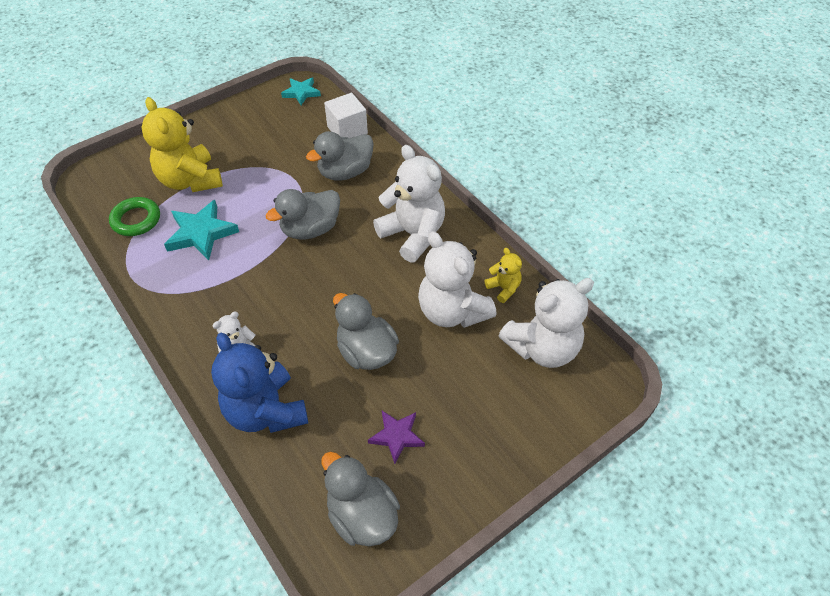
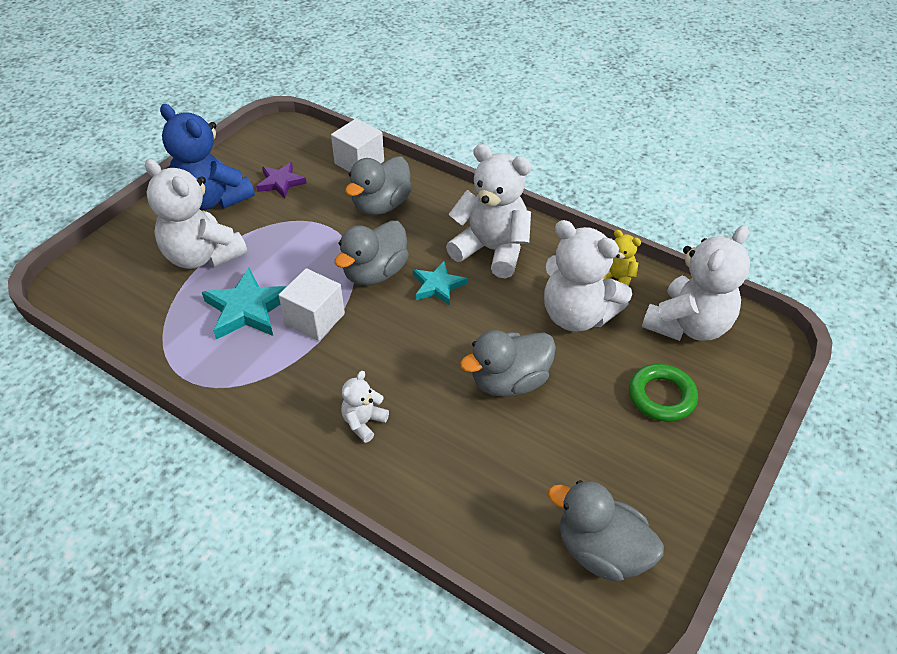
camera: 20 degrees left, 5 degrees down
(136, 220) = (157, 315): green ring -> green ring (661, 396)
(190, 180) = (202, 256): yellow teddy bear -> white teddy bear
(246, 255) = (315, 319): none -> white cube
(266, 411) = (432, 477): blue teddy bear -> blue teddy bear (213, 199)
(301, 93) = (285, 135): turquoise star -> turquoise star (437, 286)
(366, 352) = (509, 381): grey duck -> grey duck turned 60 degrees counterclockwise
(397, 436) = (591, 457): purple star -> purple star (281, 182)

